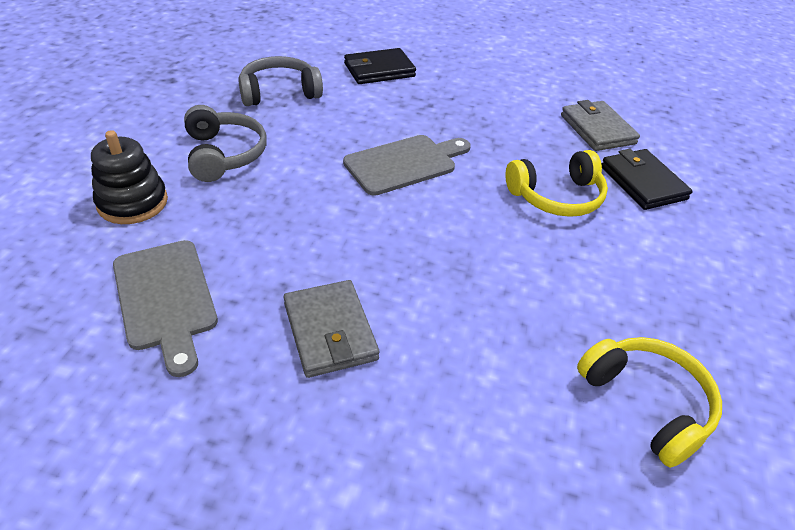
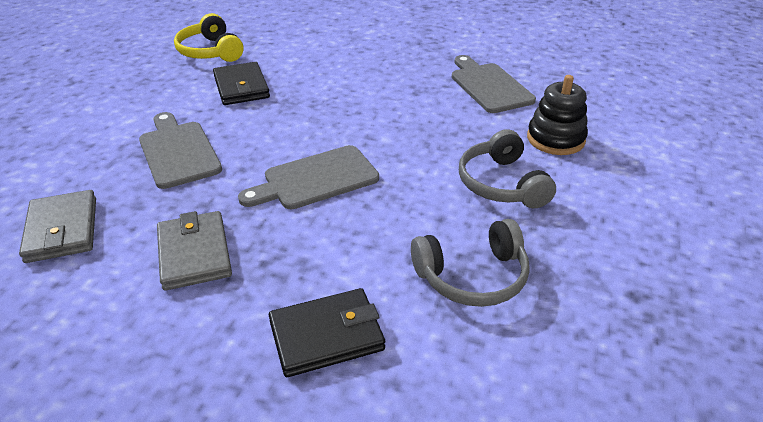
camera: 175 degrees left, 5 degrees down
(330, 331) = (382, 74): grey wallet -> grey wallet (194, 253)
(556, 197) = (178, 151): yellow headphones -> grey cutting board
(643, 183) = (78, 166): black wallet -> black wallet (241, 87)

